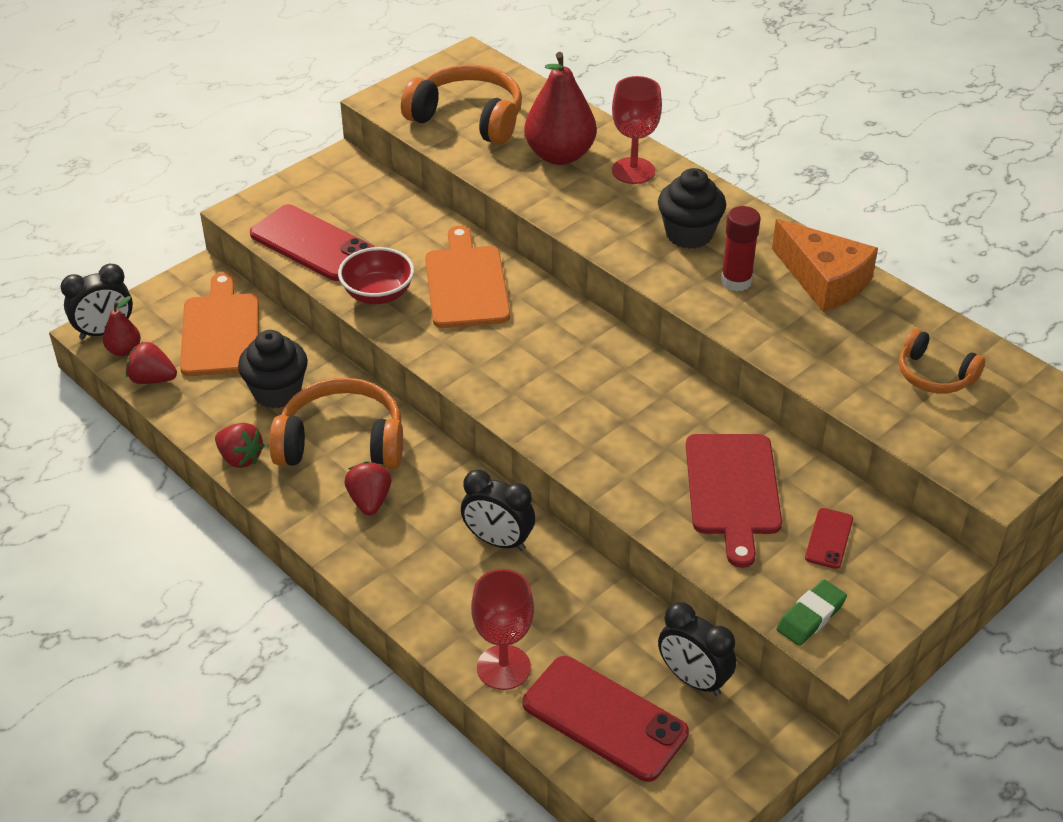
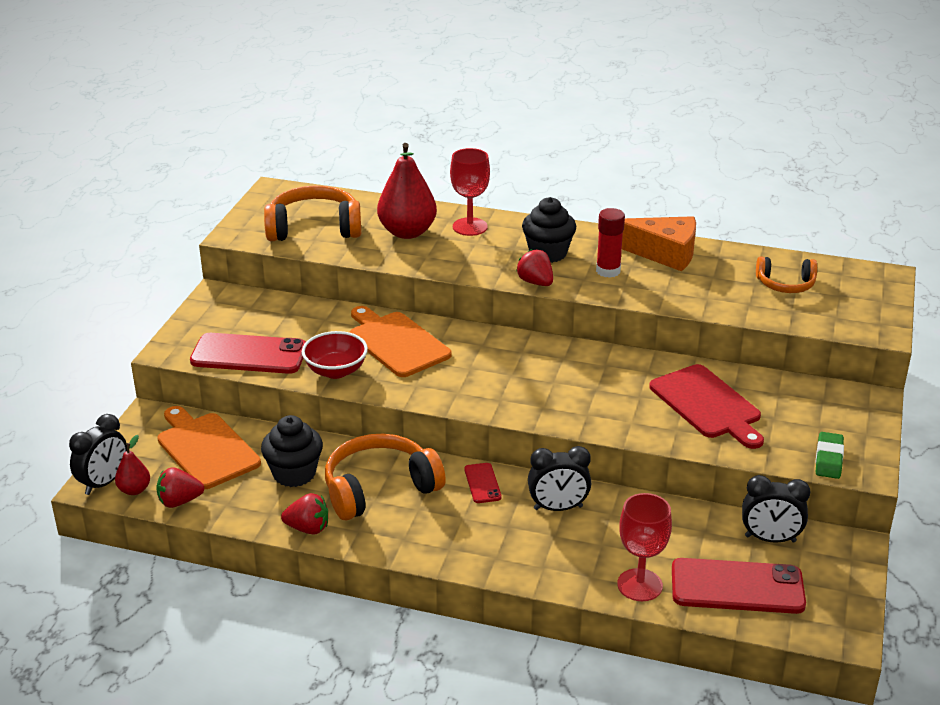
camera: 30 degrees left, 10 degrees down
(369, 501) = (438, 518): red strawberry -> red strawberry (535, 282)
(829, 538) = (794, 410): red phone -> red phone (482, 483)

